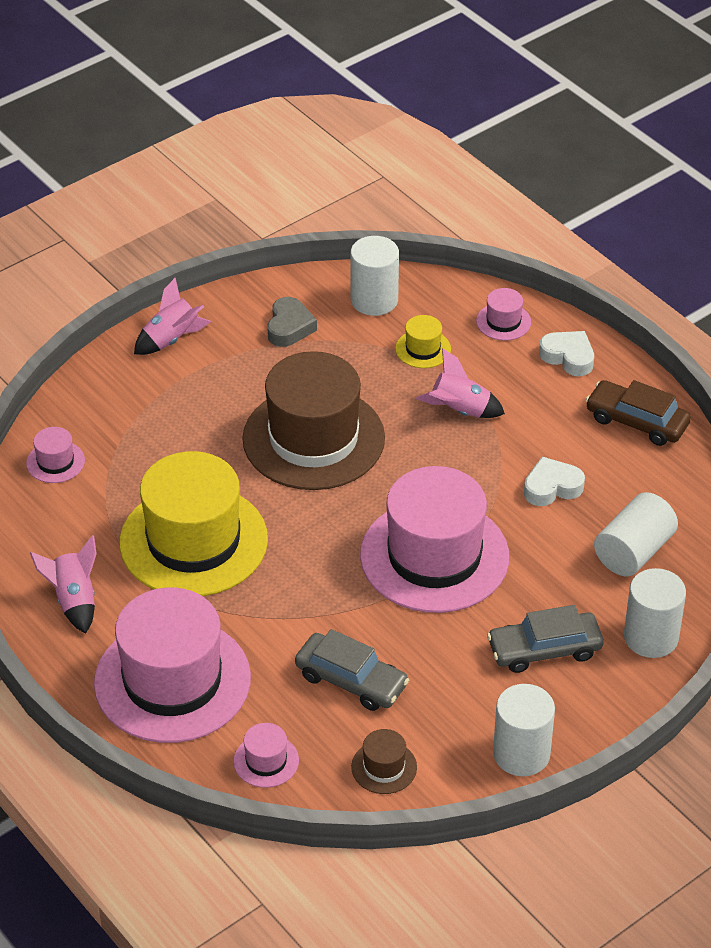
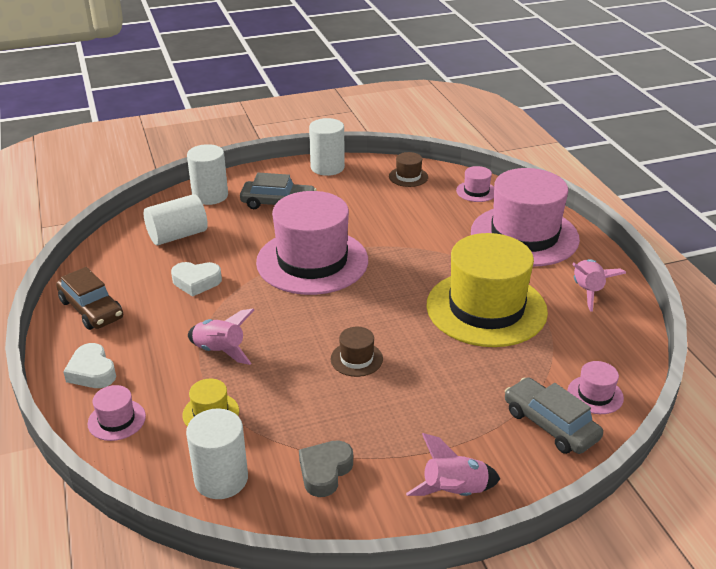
camera: 160 degrees left, 10 degrees down
(313, 438) = (356, 359): brown hat -> brown hat, size x0.41
(351, 680) = (407, 213): grey car -> grey car (550, 424)

